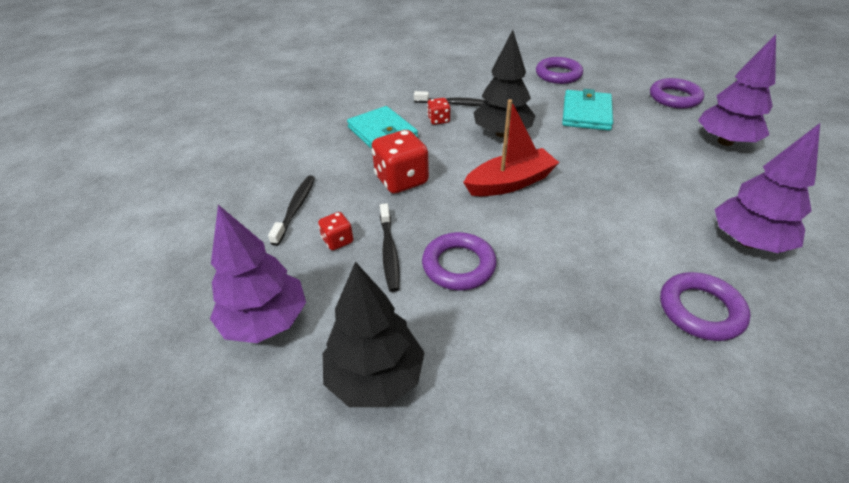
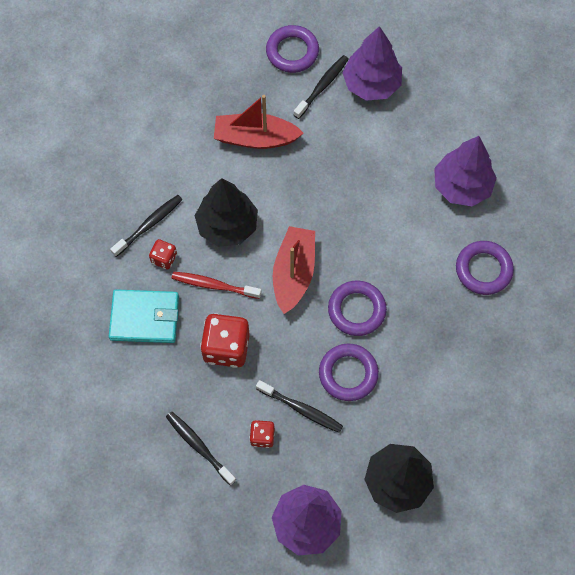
camera: 55 degrees left, 25 degrees up
(446, 150) = (214, 285): none -> red toothbrush
(558, 74) = (176, 99): purple ring -> purple ring (356, 310)
(586, 113) = (255, 138): turquoise wallet -> red boat
(677, 121) = (322, 86): none -> black toothbrush

